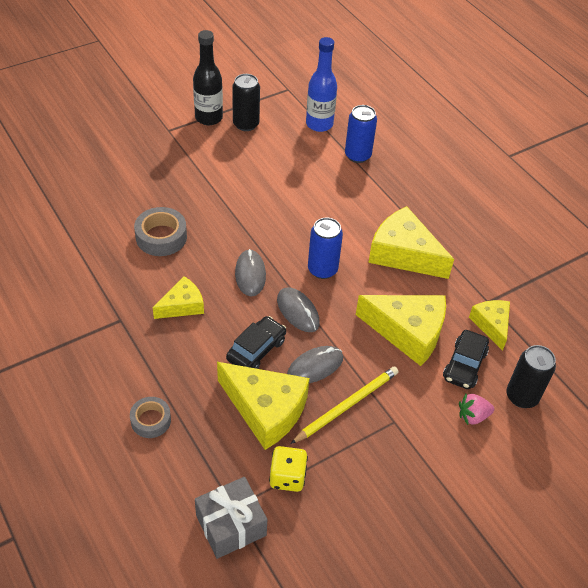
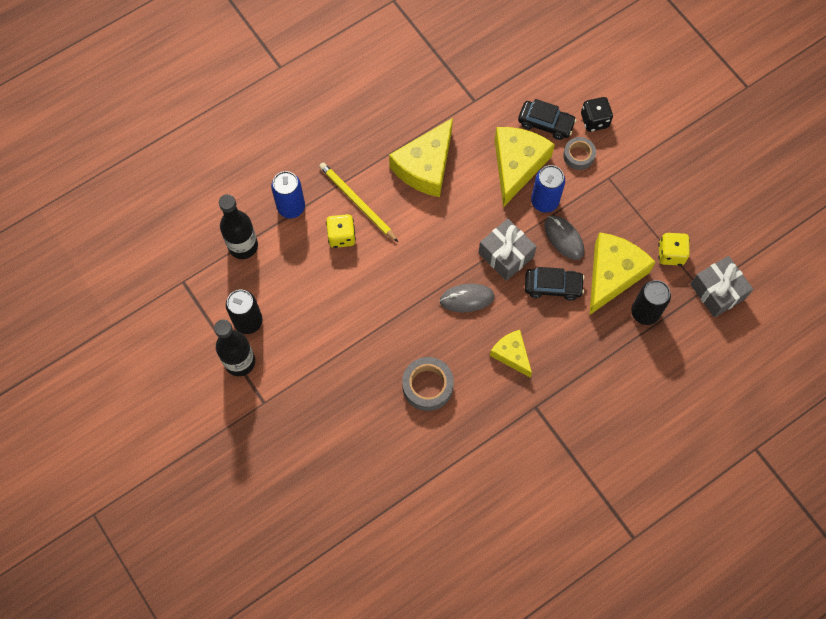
camera: 90 degrees left, 20 degrees up
(151, 420) = (636, 363): grey tape -> grey tape (578, 155)
(256, 350) = (553, 286): black car -> black car turned 150 degrees clockwise
(298, 311) = (506, 255): grey mouse -> grey gift
(319, 124) = (243, 246): blue bottle -> black bottle
(322, 269) = (453, 236): blue can -> blue can (544, 201)
(326, 187) = (341, 236): none -> yellow dice
(347, 405) = (598, 212): yellow pencil -> yellow pencil (357, 202)
(473, 416) = (594, 121): pink strawberry -> black dice
(491, 325) = (500, 100): yellow cheese -> none
(522, 396) = (570, 84): black can -> black can (645, 312)

